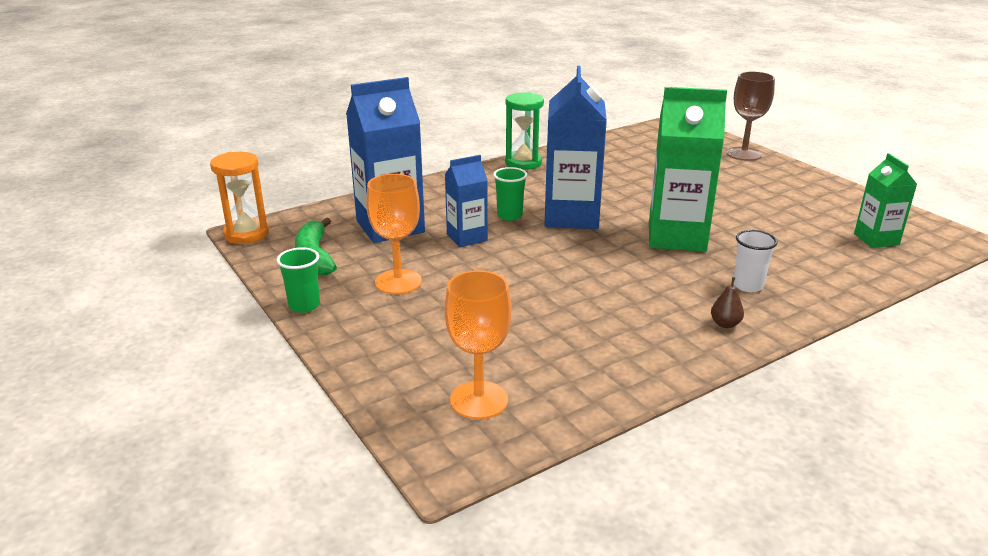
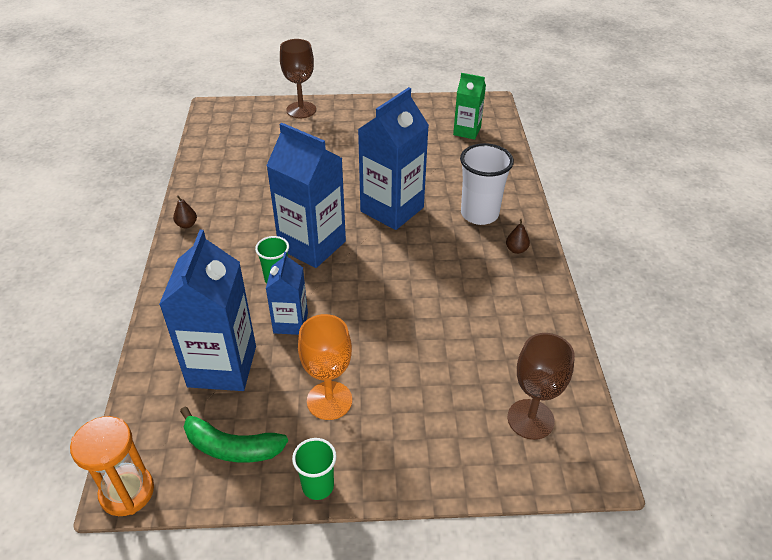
camera: 60 degrees left, 15 degrees up
(479, 400) = (530, 419): orange goblet -> brown goblet
(523, 163) = (187, 225): green hourglass -> brown pear
(676, 237) = (392, 209): green carton -> blue carton
(748, 285) = (479, 214): white cup -> white cup, size x1.70

